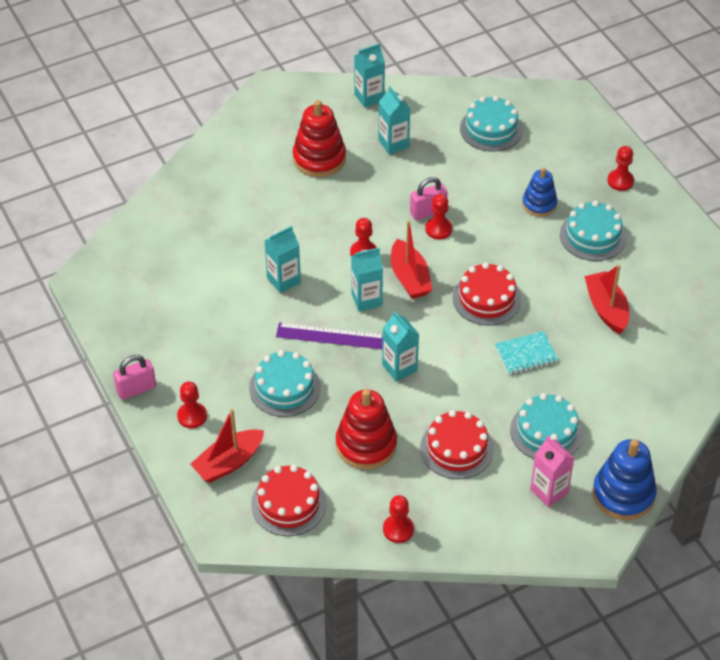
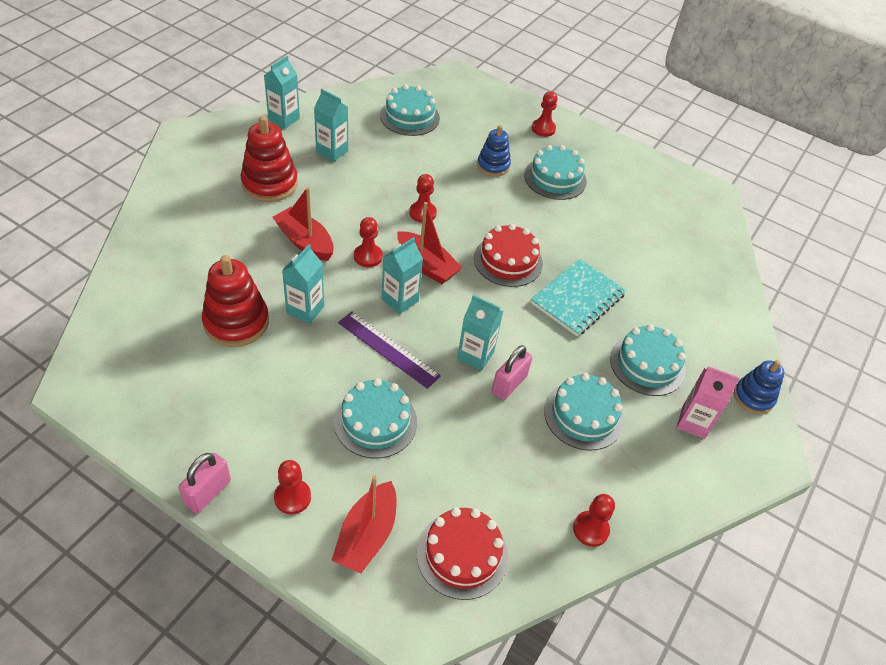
camera: 35 degrees left, 0 degrees up
(330, 336) = (388, 349): purple ruler -> purple ruler turned 60 degrees clockwise
(366, 445) = (497, 449): red stacking toy -> red stacking toy (236, 322)
(428, 212) = (403, 201): pink padlock -> pink padlock (509, 384)
(456, 448) = (583, 415): red cake -> turquoise cake
(526, 354) = (577, 299): turquoise notebook -> turquoise notebook, size x1.51
(606, 308) = (611, 235): red boat -> red boat (305, 242)
(623, 494) = (753, 397): blue stacking toy -> blue stacking toy, size x0.64

